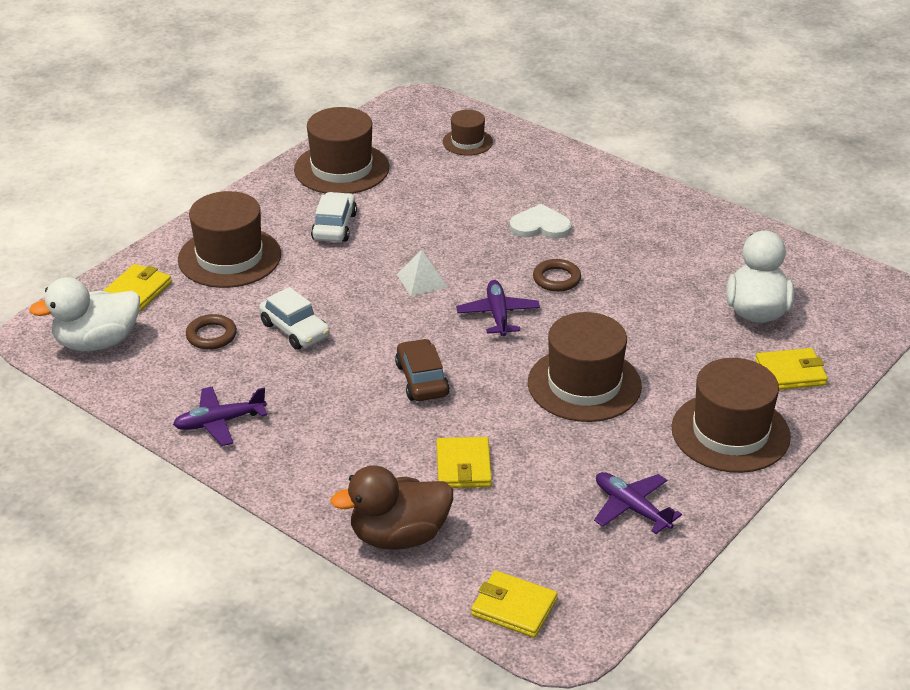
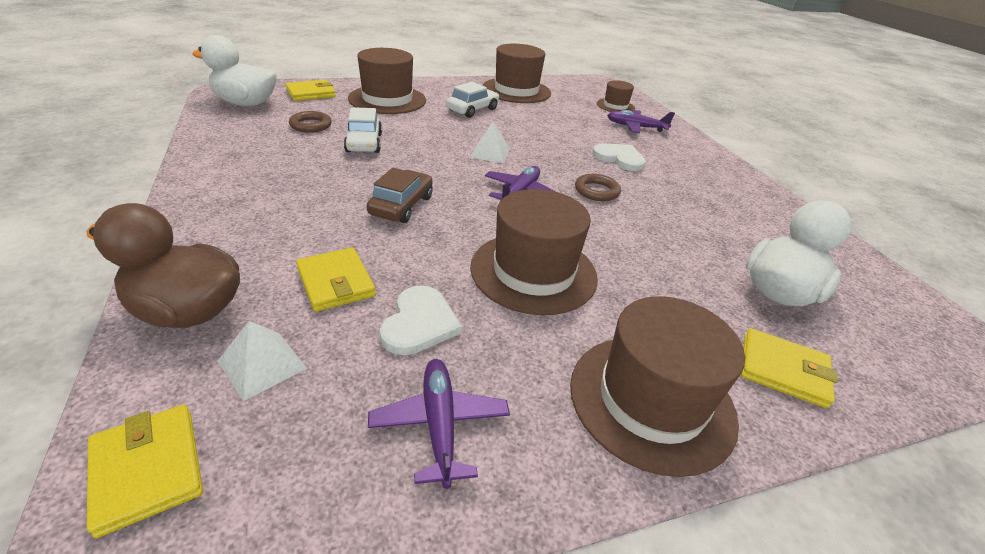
camera: 30 degrees right, 0 degrees up
(219, 422) = (227, 166): purple plane -> purple plane (635, 127)
(463, 466) = (336, 282): yellow wallet -> yellow wallet turned 60 degrees counterclockwise
(494, 536) = (262, 364): none -> white pyramid
(553, 462) = (419, 323): none -> white heart

